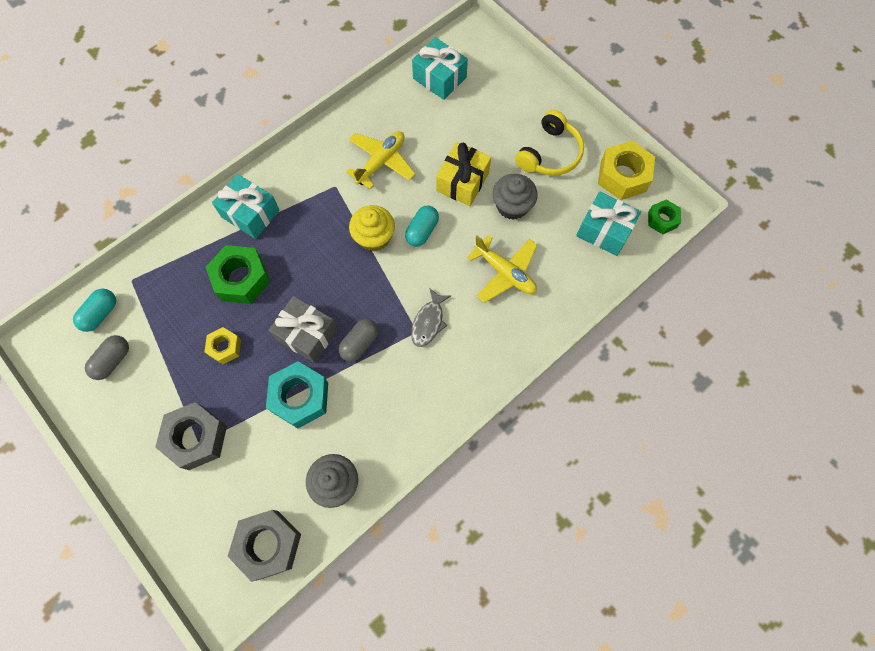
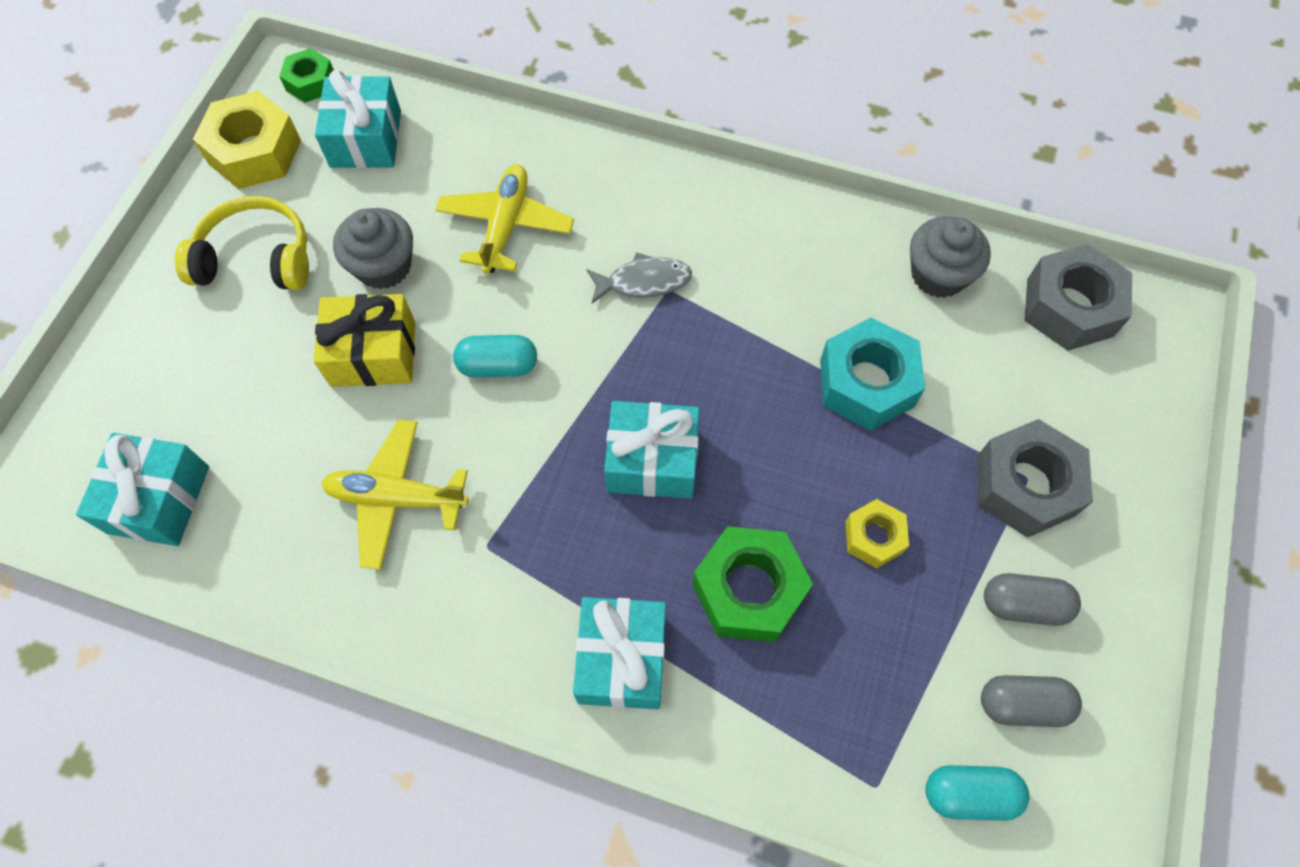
camera: 120 degrees left, 5 degrees down
(307, 334) = (771, 431): grey gift -> none
(328, 272) = (652, 461): none -> turquoise gift
(359, 343) = (735, 351): grey capsule -> grey capsule (1023, 605)
(374, 237) = (549, 429): yellow cupcake -> none

